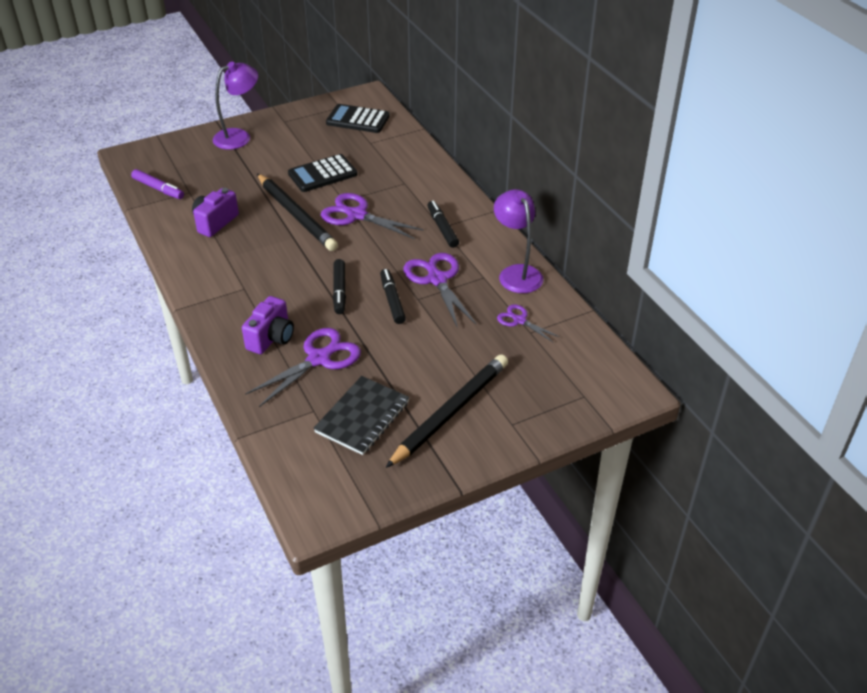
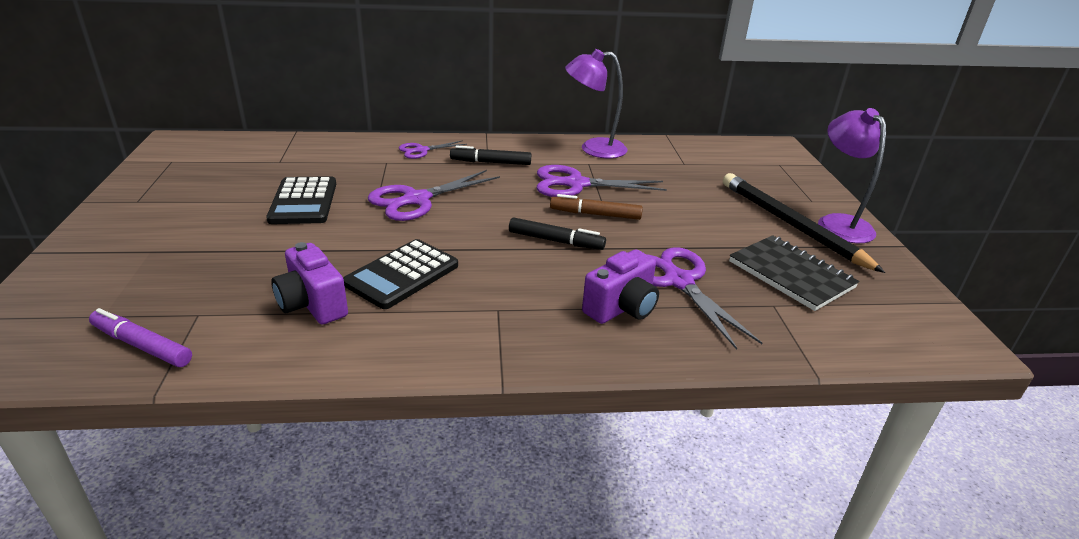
camera: 70 degrees left, 10 degrees down
(158, 189) = (142, 345): purple marker -> purple marker turned 120 degrees counterclockwise
(239, 136) = (115, 241): purple lamp -> purple lamp (838, 223)
(271, 338) = (621, 308): purple camera -> purple camera turned 90 degrees clockwise
(296, 215) = (371, 237): black pencil -> none
(358, 120) = (219, 157): black calculator -> black calculator (402, 274)
(392, 300) = (595, 214): black marker -> brown marker
(519, 320) = (665, 164): purple scissors -> purple scissors (422, 150)

